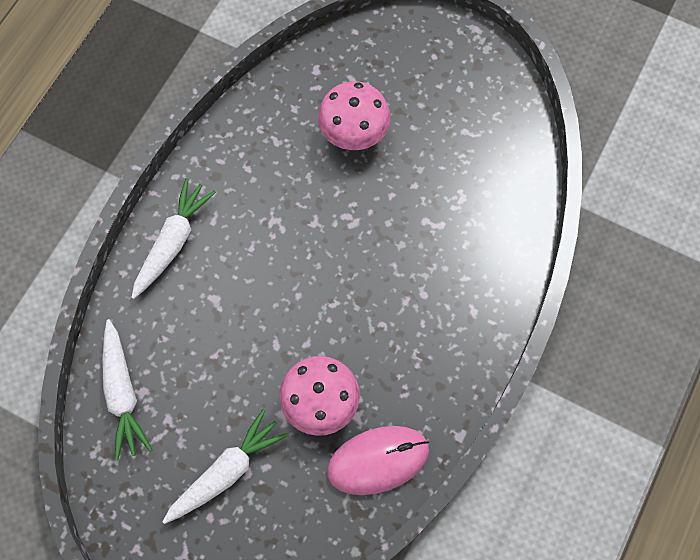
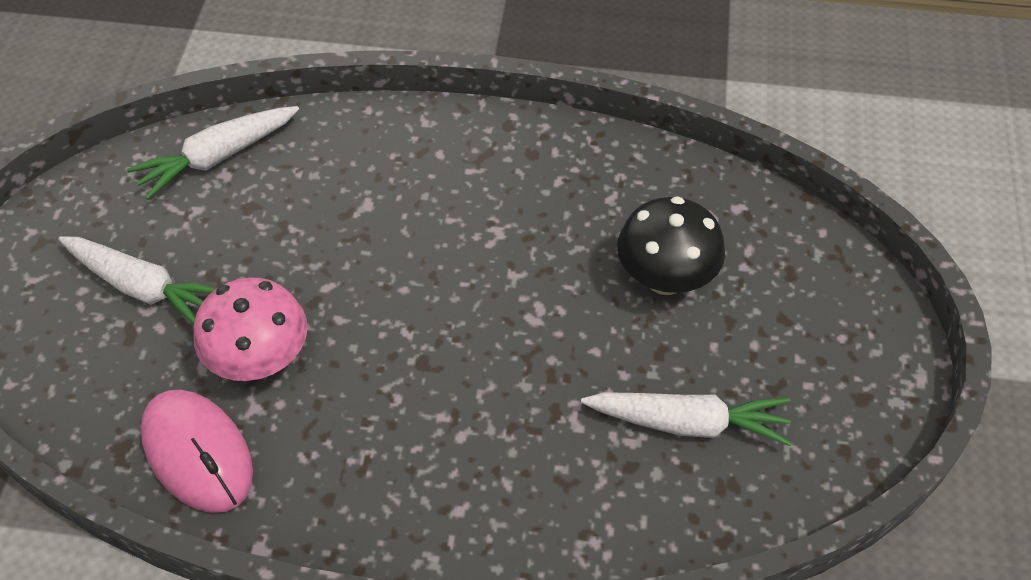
camera: 70 degrees right, 15 degrees down
(173, 242) = (425, 141): white carrot -> white carrot (688, 423)
(354, 134) = (665, 278): pink mushroom -> black mushroom

